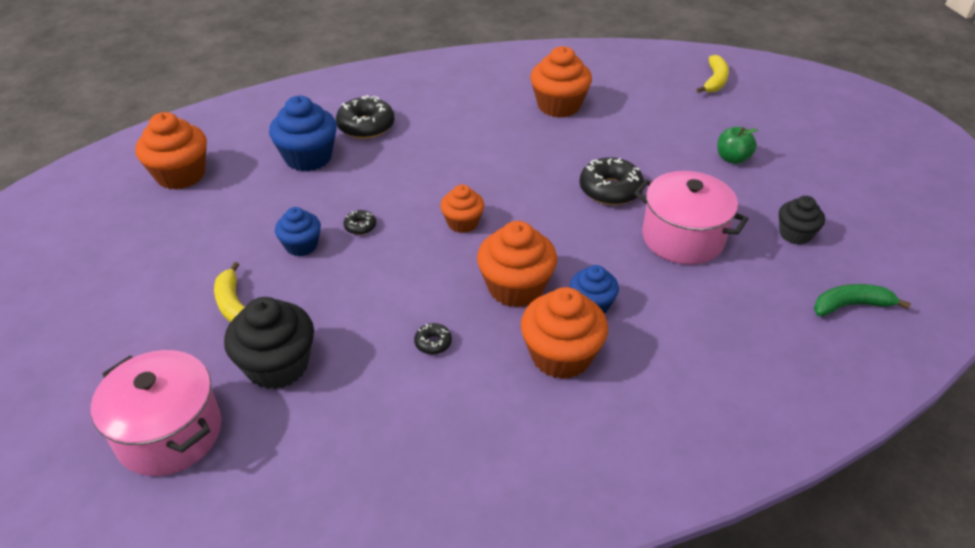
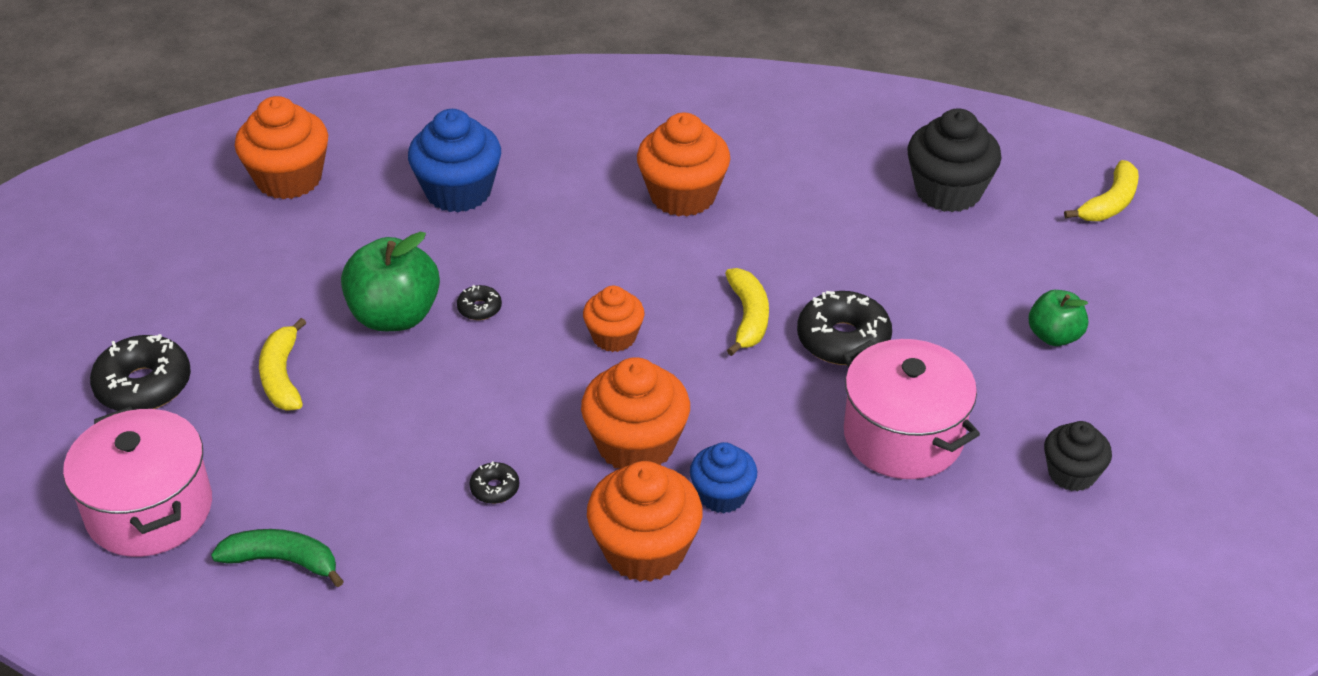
camera: 20 degrees right, 0 degrees up
(278, 365) = (300, 464): black cupcake -> black cupcake (948, 191)
(301, 245) = (395, 316): blue cupcake -> green apple
(366, 126) = (556, 161): black donut -> black donut (144, 385)
(543, 191) = (748, 317): none -> yellow banana
(559, 105) = (844, 191): orange cupcake -> orange cupcake (683, 195)
(851, 305) = (1082, 595): green banana -> green banana (283, 561)

